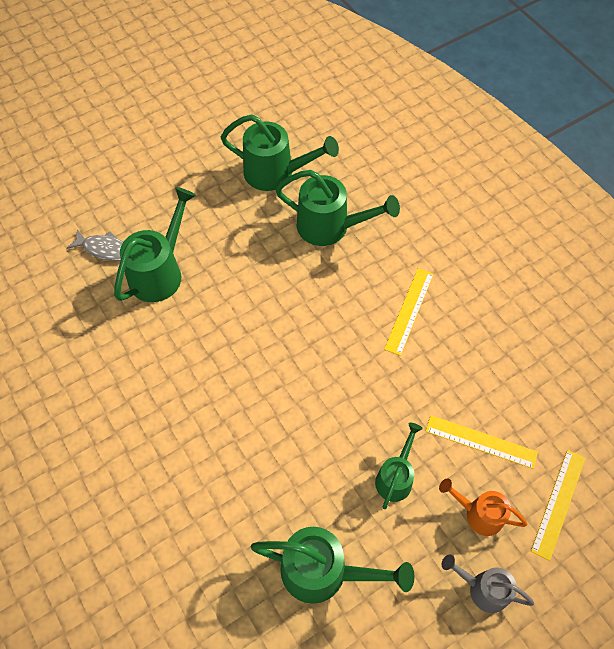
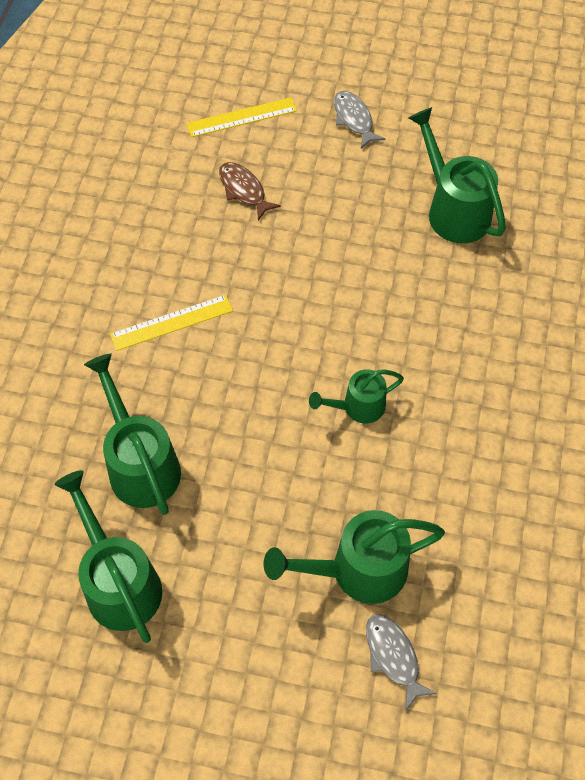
camera: 135 degrees left, 0 degrees up
(396, 477) = (335, 220): green watering can -> green watering can (357, 407)
(478, 514) = (304, 154): orange watering can -> none
(481, 441) = (244, 190): yellow ruler -> brown fish
(483, 588) = (354, 119): grey watering can -> grey fish

